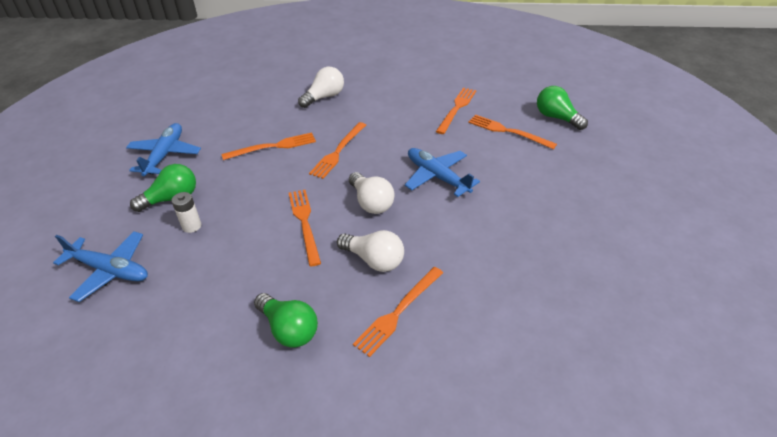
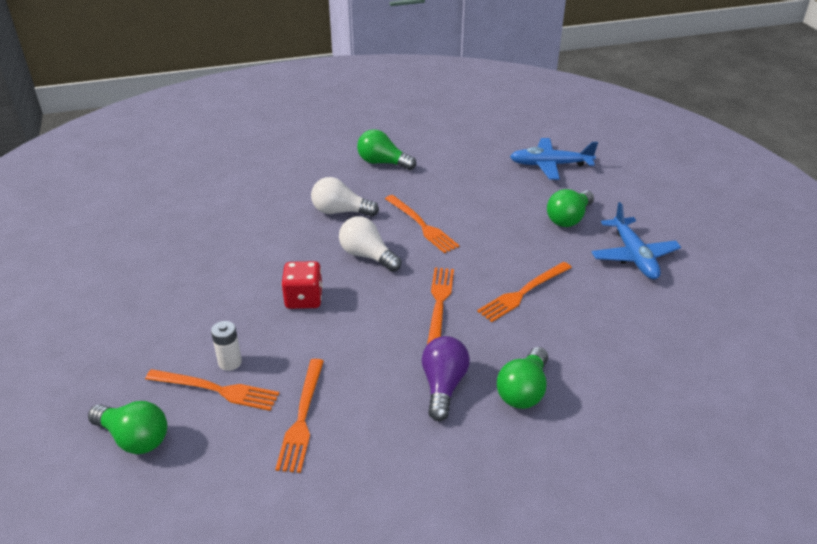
camera: 160 degrees right, 5 degrees down
(191, 226) = (522, 203): white battery -> white battery (230, 362)
(324, 97) = (523, 391): white light bulb -> green light bulb
(368, 107) = (443, 386): none -> purple light bulb
(398, 312) = (306, 185): orange fork -> none
(437, 177) = (304, 299): blue plane -> red dice

